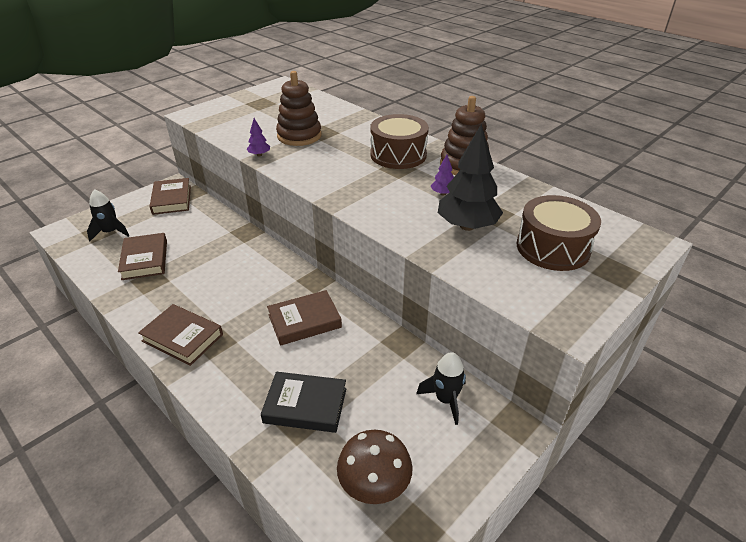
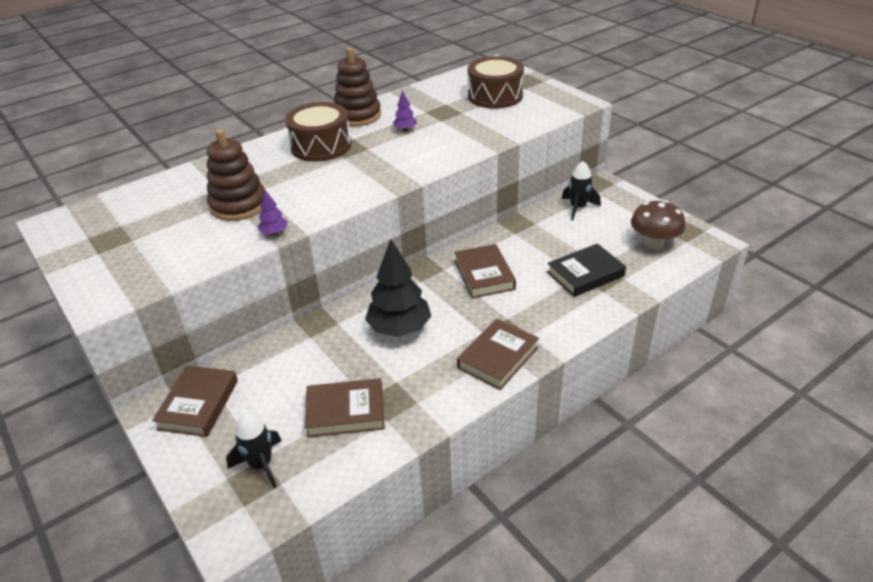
camera: 80 degrees left, 0 degrees up
(172, 199) = (198, 404): brown book -> brown book turned 75 degrees counterclockwise
(305, 405) = (585, 274): black book -> black book turned 45 degrees clockwise
(467, 226) = (459, 124): black tree -> black tree (399, 329)

